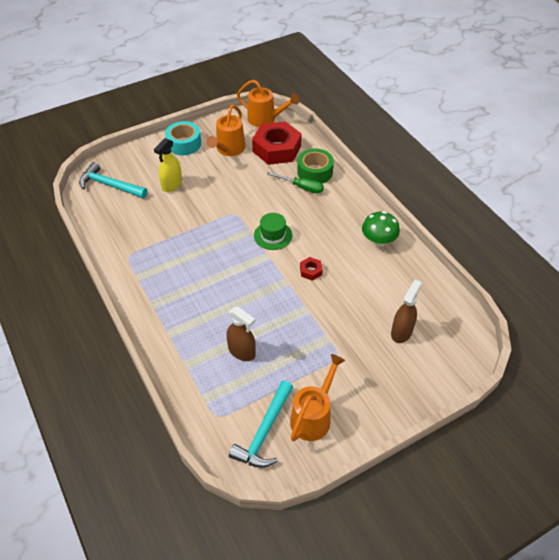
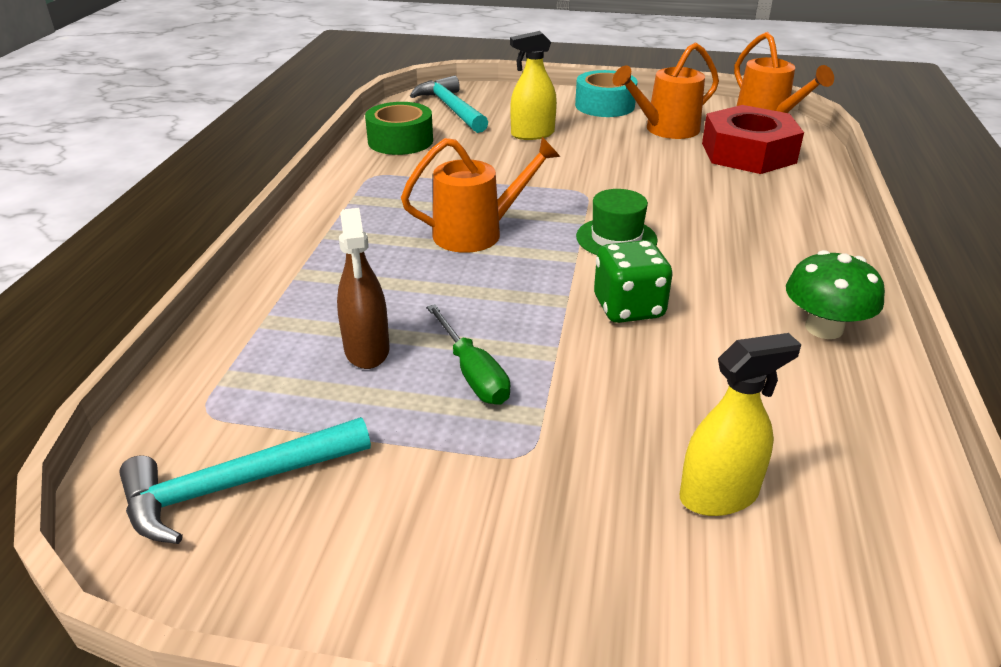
camera: 40 degrees right, 15 degrees down
(301, 187) = (741, 205): green screwdriver -> green screwdriver (473, 373)
(310, 271) = (628, 308): red nut -> green dice
(313, 416) = (351, 522): orange watering can -> orange watering can (478, 233)
(315, 172) = (788, 197): green tape -> green tape (400, 141)
(401, 332) = (719, 495): brown spray bottle -> yellow spray bottle

